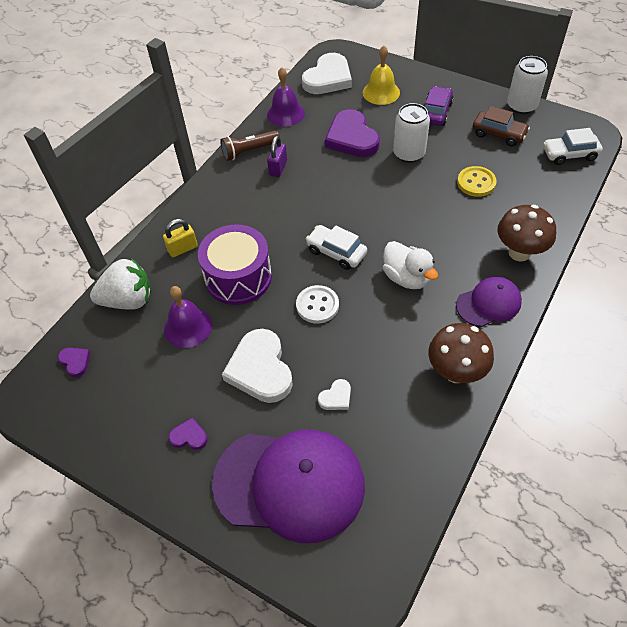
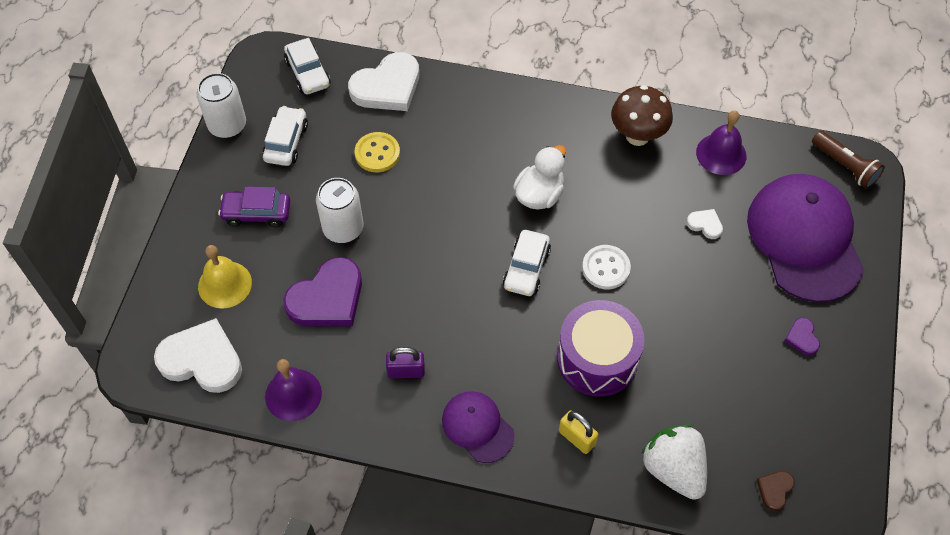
camera: 110 degrees left, 5 degrees up
(75, 362) = (774, 490): purple heart -> brown heart
(188, 327) = (683, 388): purple bell -> purple bell (721, 154)
(249, 151) = (382, 418): brown flashlight -> brown flashlight (845, 166)
(260, 369) = (703, 298): white heart -> white heart (387, 87)
(488, 303) = (547, 121): purple cap -> purple cap (477, 427)
(498, 134) = (286, 142): brown car -> white car
(519, 253) = (472, 103): brown mushroom -> none

